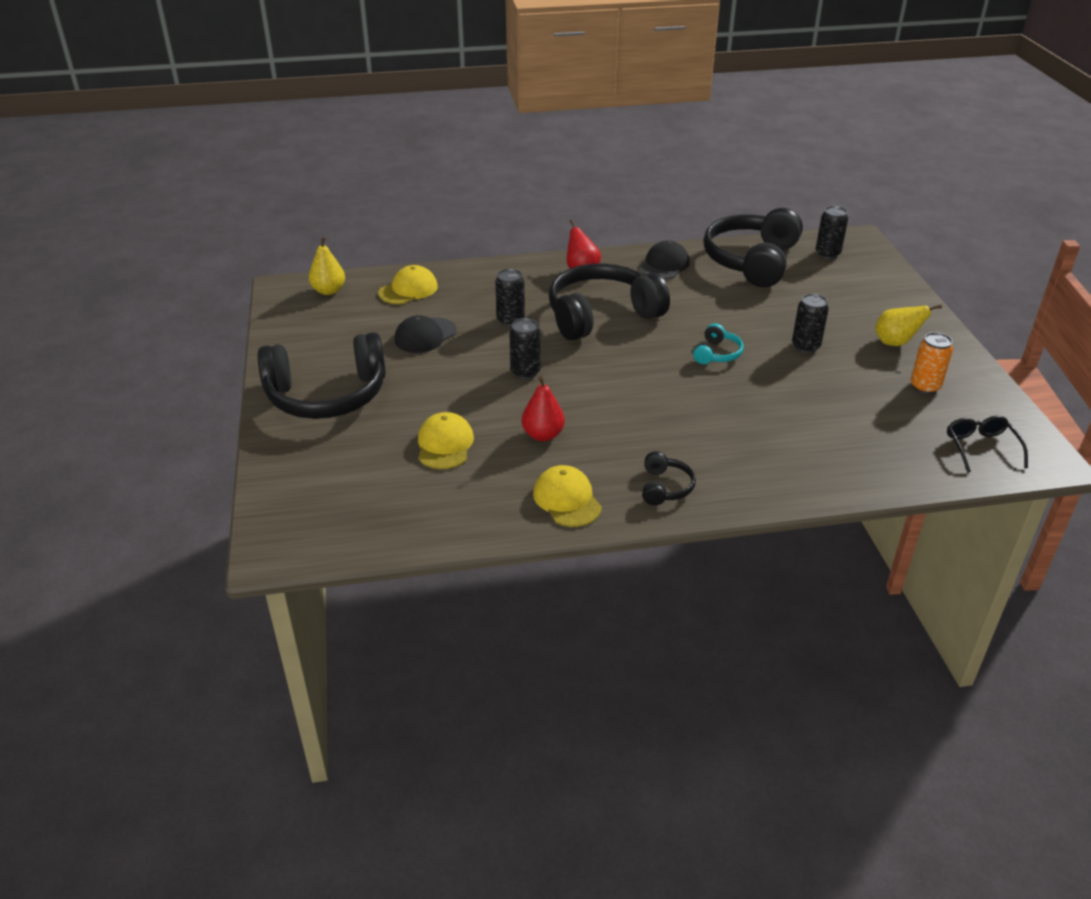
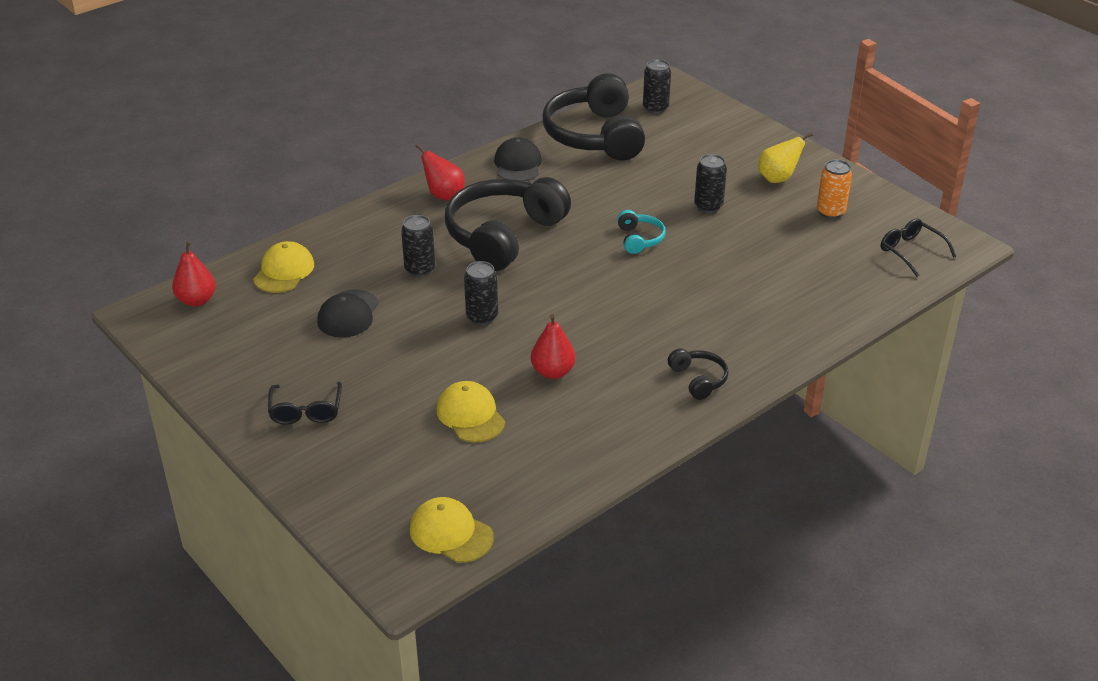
camera: 30 degrees left, 0 degrees up
(327, 395) = (306, 411): black headphones -> black glasses
(328, 291) = (196, 300): yellow pear -> red pear
(567, 500) = (626, 423): yellow cap -> yellow cap (450, 533)

